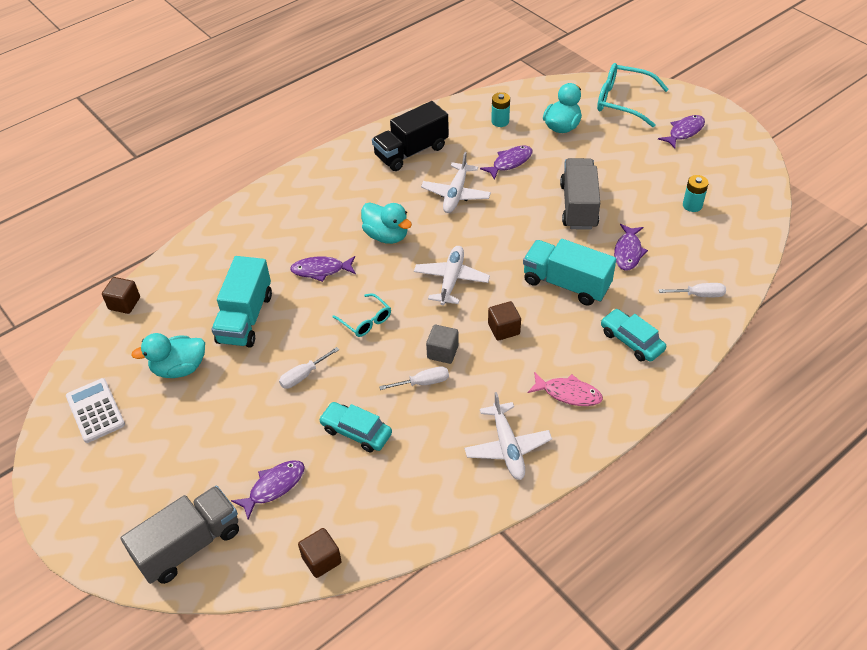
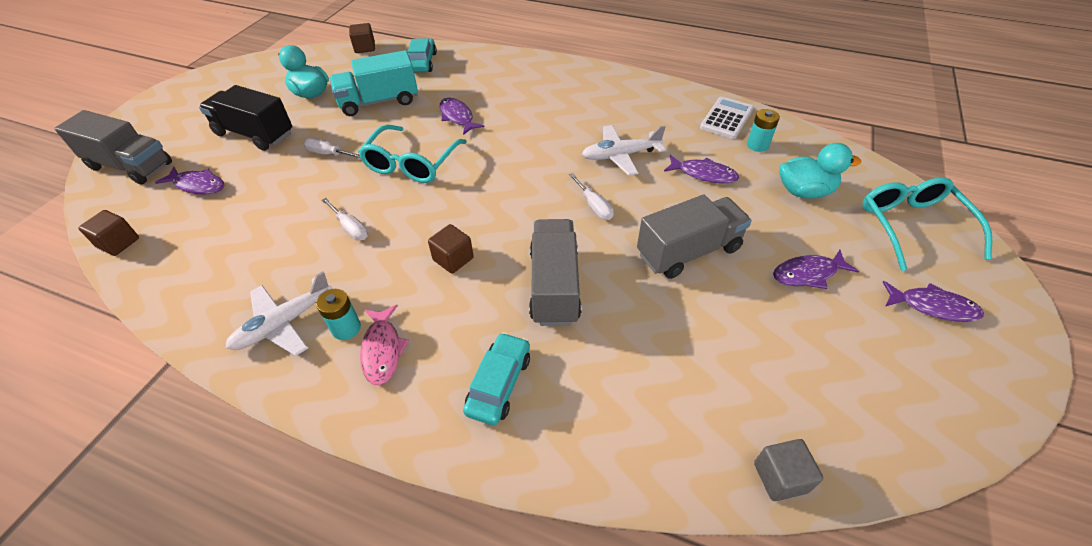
camera: 60 degrees right, 0 degrees up
(95, 410) = (255, 77): white calculator -> white calculator (726, 118)
(356, 432) = (273, 208): turquoise car -> turquoise car (423, 62)
(366, 321) = (411, 163): turquoise glasses -> turquoise glasses, size x1.76
(386, 236) = (527, 135): turquoise duck -> none
(411, 152) = (651, 108): black truck -> black truck (254, 134)
(442, 352) = (397, 226): grey cube -> grey cube (780, 477)
(451, 280) = (499, 196): white plane -> none
(566, 284) = (554, 286): turquoise truck -> grey truck
(628, 252) = (651, 325): purple fish -> purple fish (808, 274)
(692, 205) = (799, 366): turquoise battery -> turquoise battery (346, 328)
(699, 295) = (631, 436): white screwdriver -> white screwdriver (594, 206)

